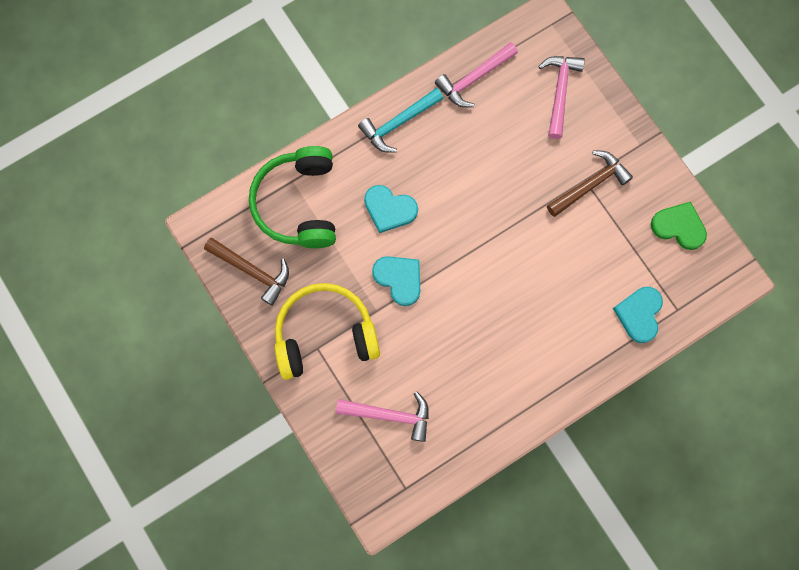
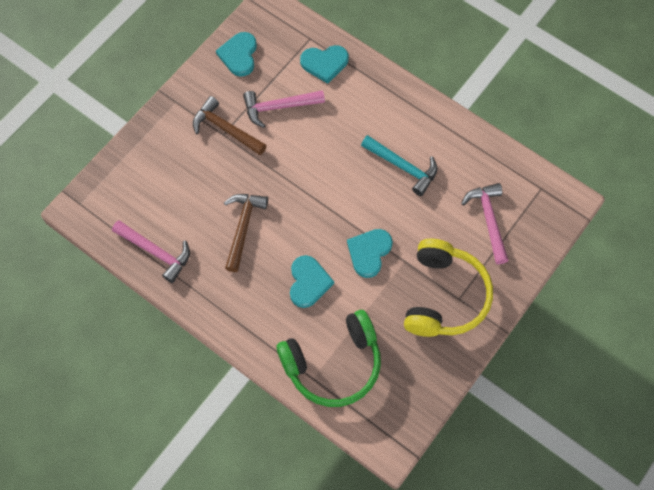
camera: 110 degrees left, 10 degrees down
(252, 271) = (413, 381): brown hammer -> brown hammer (243, 227)
(325, 335) = (444, 296): yellow headphones -> yellow headphones turned 135 degrees counterclockwise
(398, 123) = (222, 303): turquoise hammer -> turquoise hammer (403, 167)
(559, 92) = (146, 177): pink hammer -> pink hammer (278, 107)
(679, 226) = (239, 55): green heart -> turquoise heart

